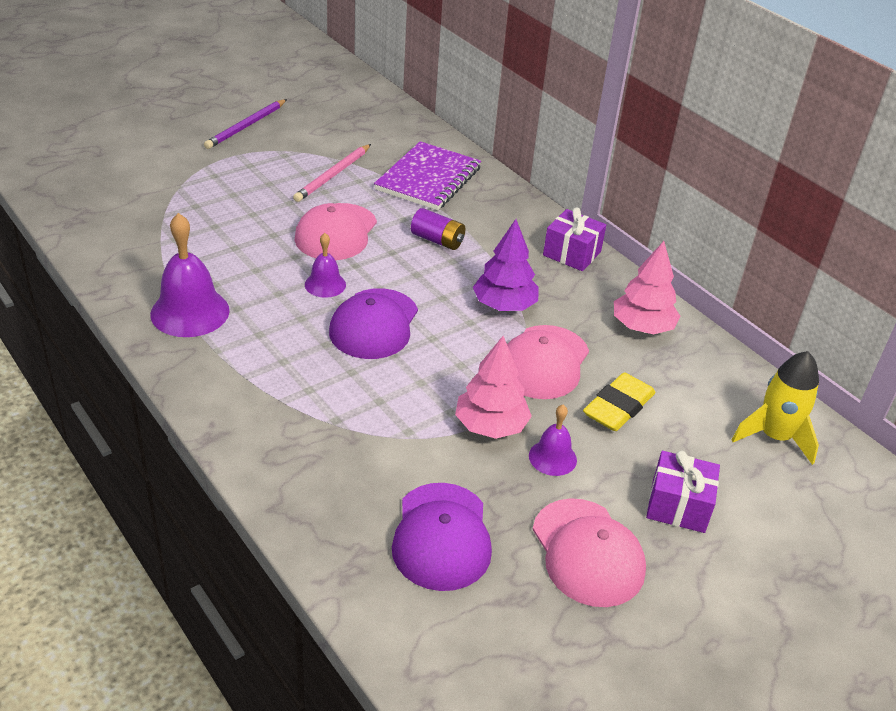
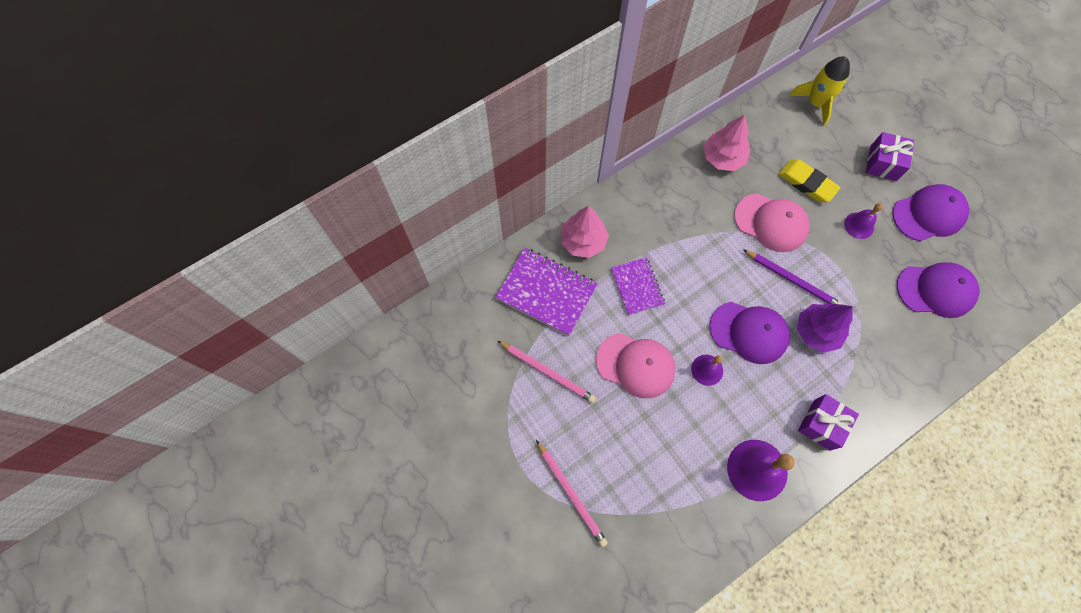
camera: 85 degrees left, 30 degrees up
(196, 183) = (571, 494): none -> pink pencil
(246, 126) = (464, 459): purple pencil -> purple pencil (792, 280)
(437, 240) = (637, 287): purple battery -> purple notebook
(490, 426) = (839, 259): pink tree -> pink tree (583, 241)
(504, 305) = (713, 243): purple tree -> purple tree (816, 332)
(572, 253) = (642, 192): purple gift -> purple gift (821, 424)
(587, 552) = (928, 214): pink cap -> purple cap

